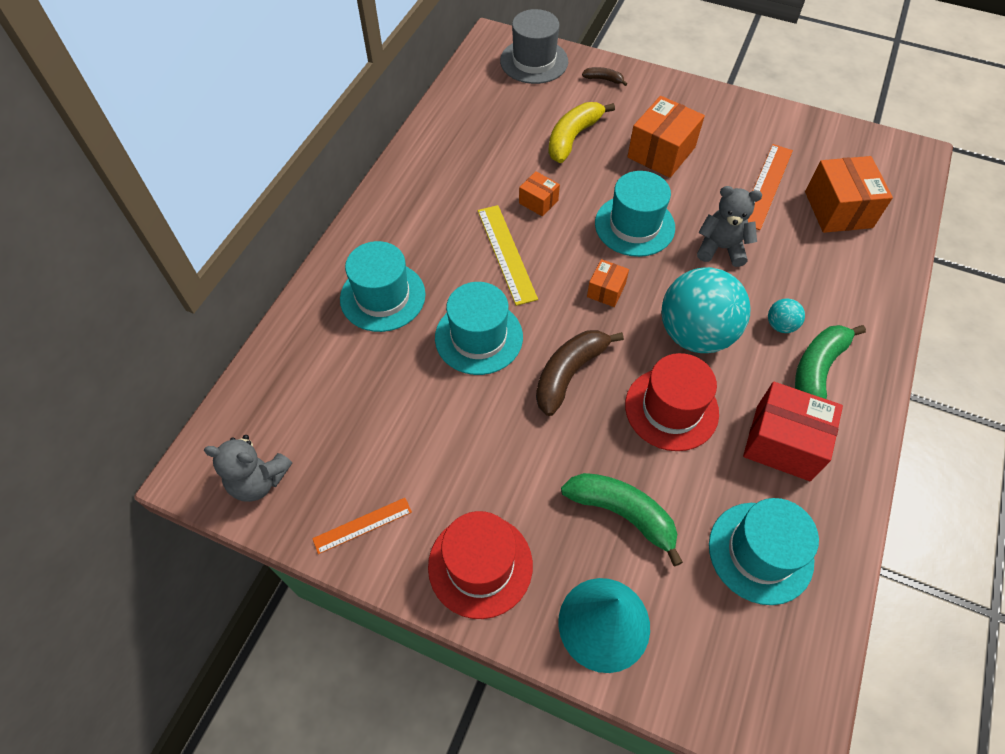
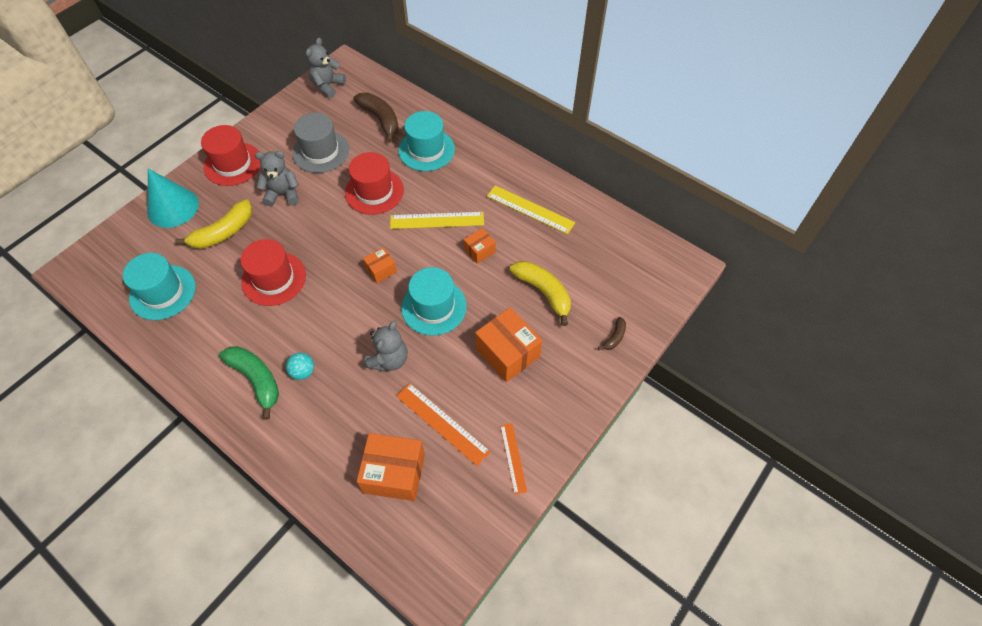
camera: 105 degrees right, 0 degrees up
(362, 525) = (281, 122): orange ruler -> orange ruler (513, 458)
(458, 168) = (530, 209): none -> yellow ruler
(479, 337) = (374, 191): turquoise hat -> red hat
(520, 457) = (283, 194): none -> grey teddy bear
(534, 61) = (651, 289): grey hat -> grey hat (321, 151)
(569, 373) = (326, 231): brown banana -> brown banana (380, 119)
(606, 290) = (381, 270): orange box -> orange box turned 75 degrees counterclockwise
(622, 513) = (223, 232): green banana -> yellow banana
(695, 334) = (321, 313): turquoise ball -> none
(783, 442) = (218, 333): red box -> none

